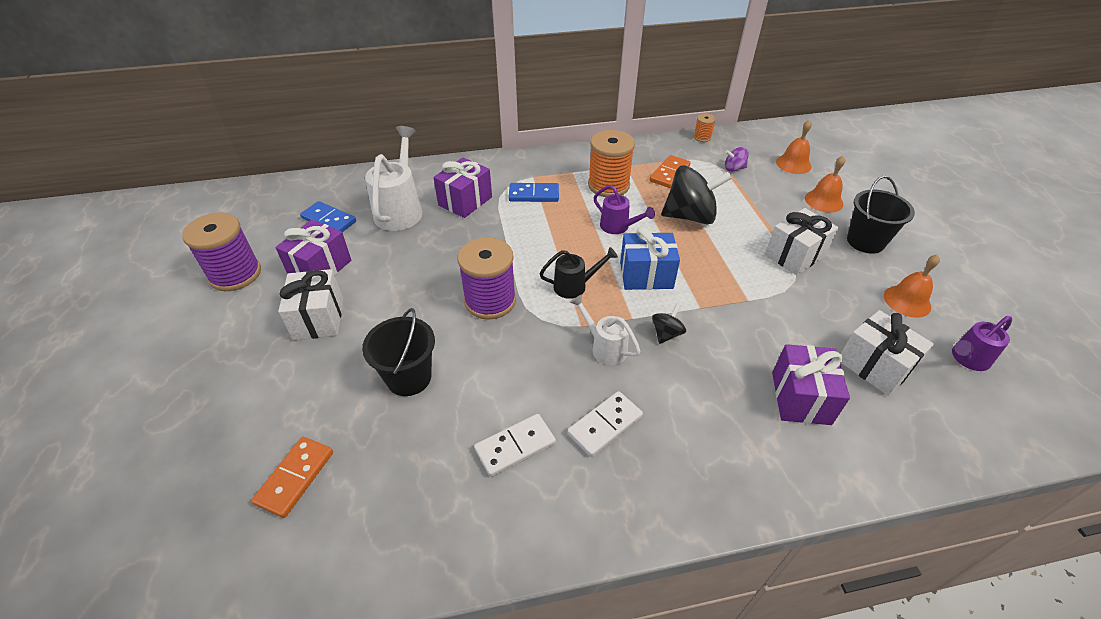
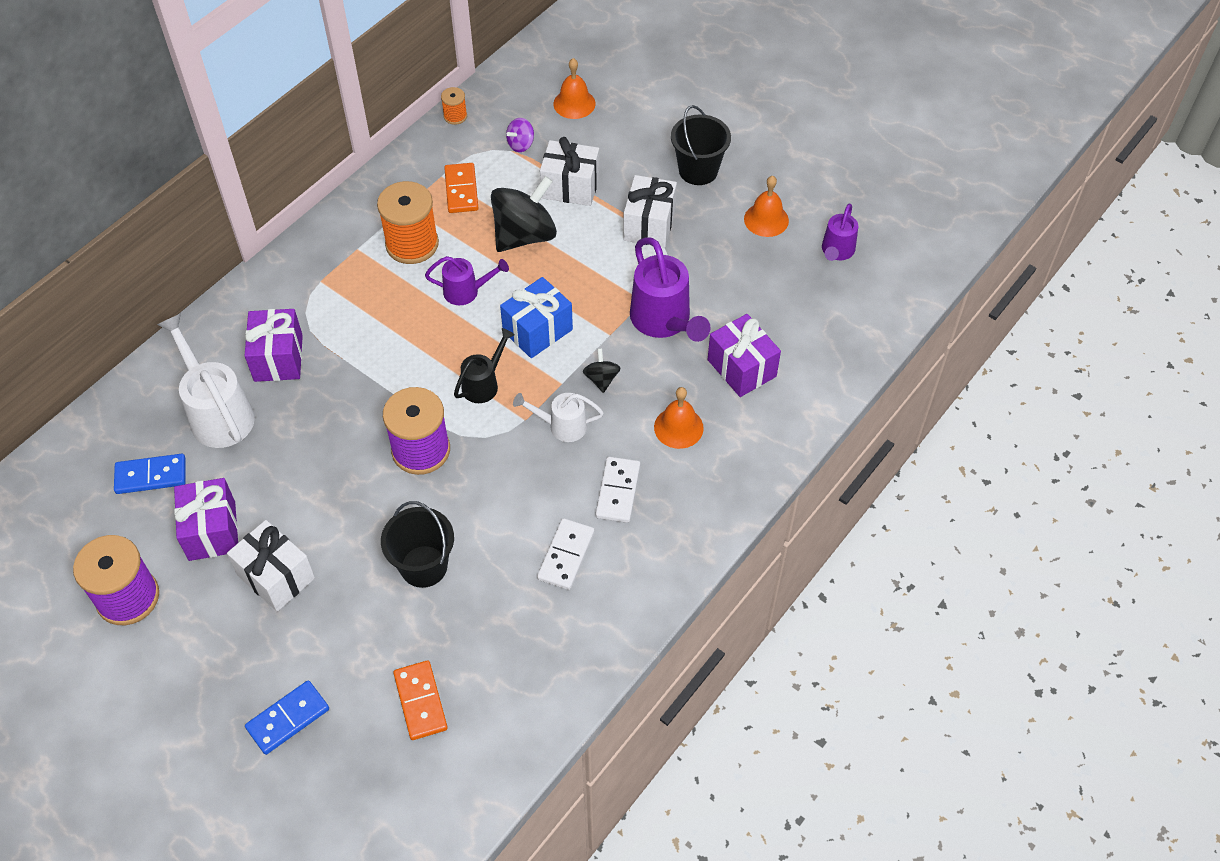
camera: 40 degrees left, 10 degrees up
(534, 195) = (344, 304): blue domino -> blue domino (288, 719)
(754, 323) = (664, 321): none -> purple watering can
(823, 201) = (633, 139): orange bell -> orange bell (678, 427)
(874, 366) = (776, 303): white gift -> white gift (570, 187)

